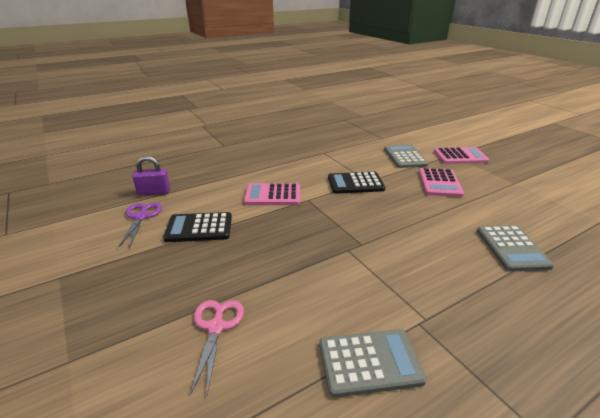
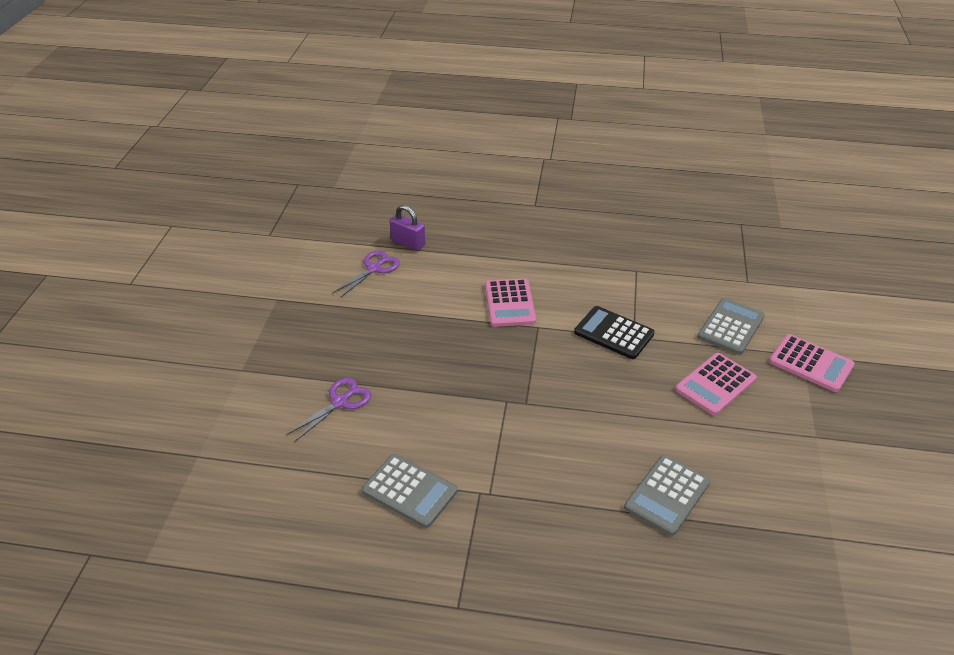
camera: 40 degrees right, 10 degrees up
(199, 228) = (408, 306): black calculator -> none
(216, 327) = (340, 402): pink scissors -> purple scissors
(273, 195) = (510, 303): pink calculator -> pink calculator turned 135 degrees counterclockwise

